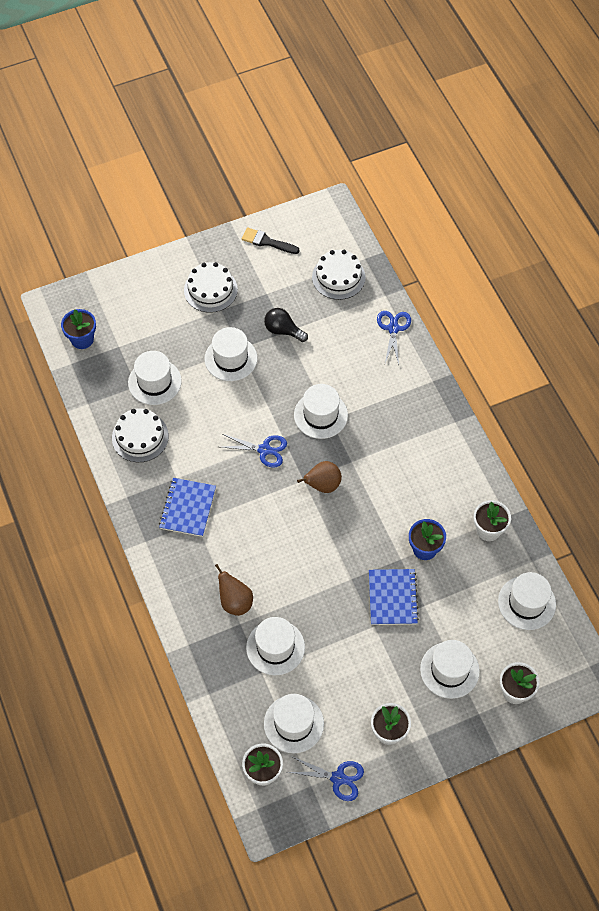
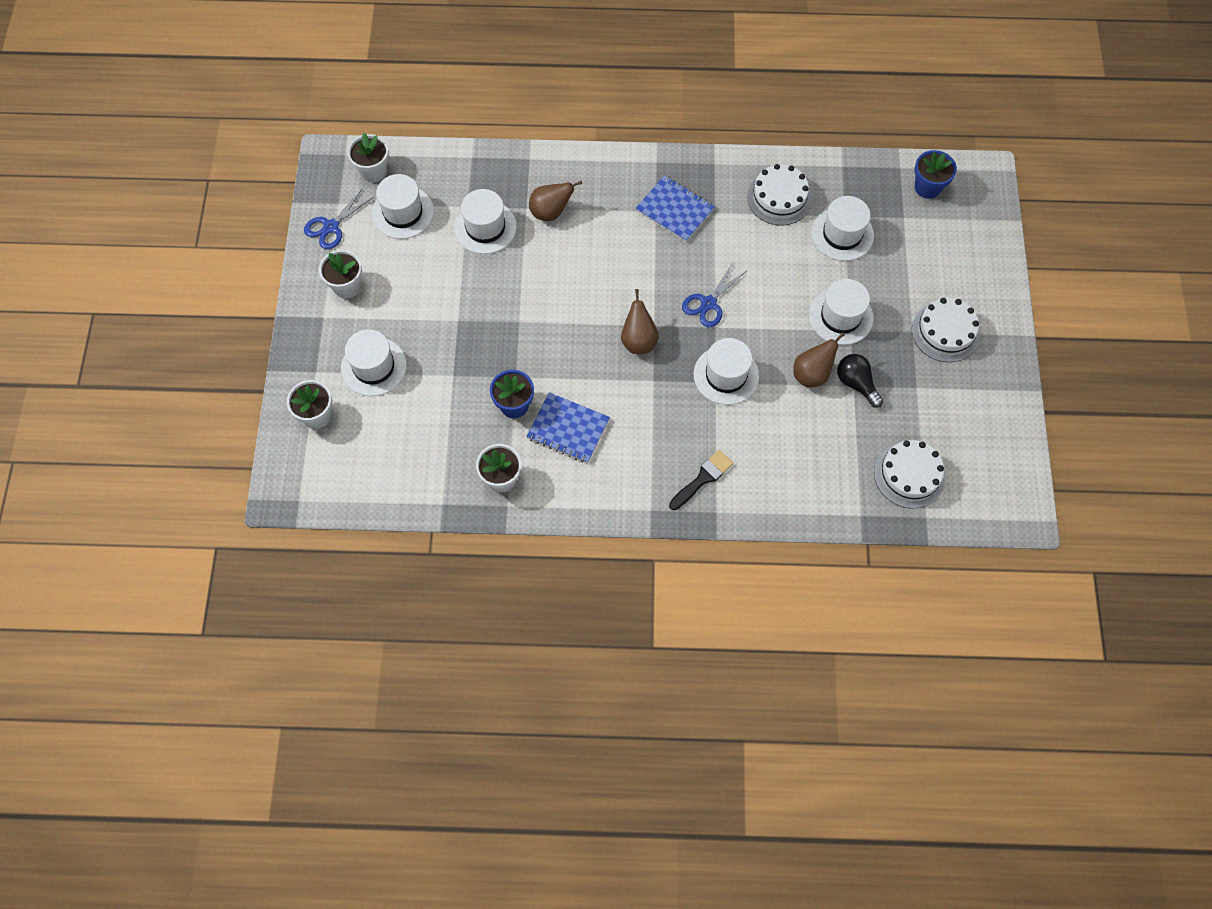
camera: 115 degrees right, 5 degrees up
(267, 242) = (994, 418): black brush -> black brush (703, 478)
(283, 330) = (856, 383): black light bulb -> black light bulb turned 90 degrees counterclockwise
(290, 360) = (812, 374): none -> brown pear
(392, 598) = (477, 350): blue notebook -> blue notebook (568, 429)
(393, 328) = (808, 502): blue scissors -> none
(527, 603) = (400, 474): white hat -> none

